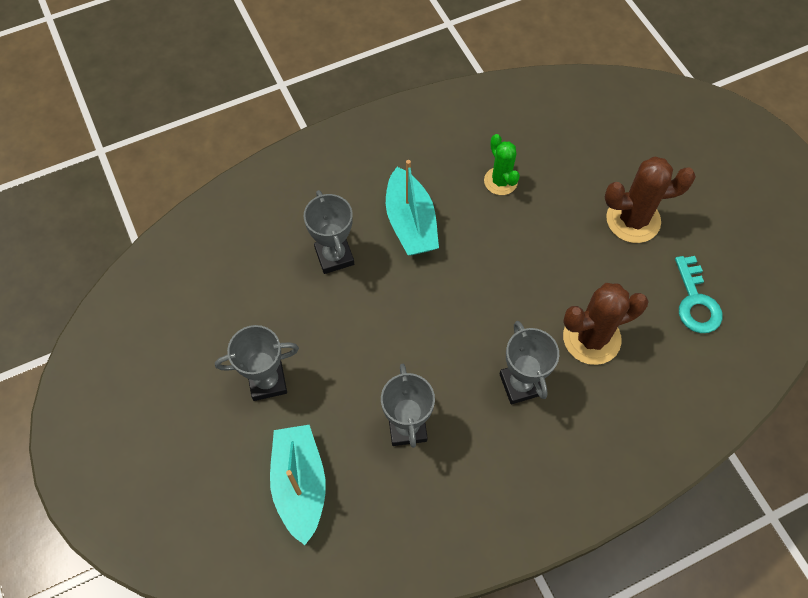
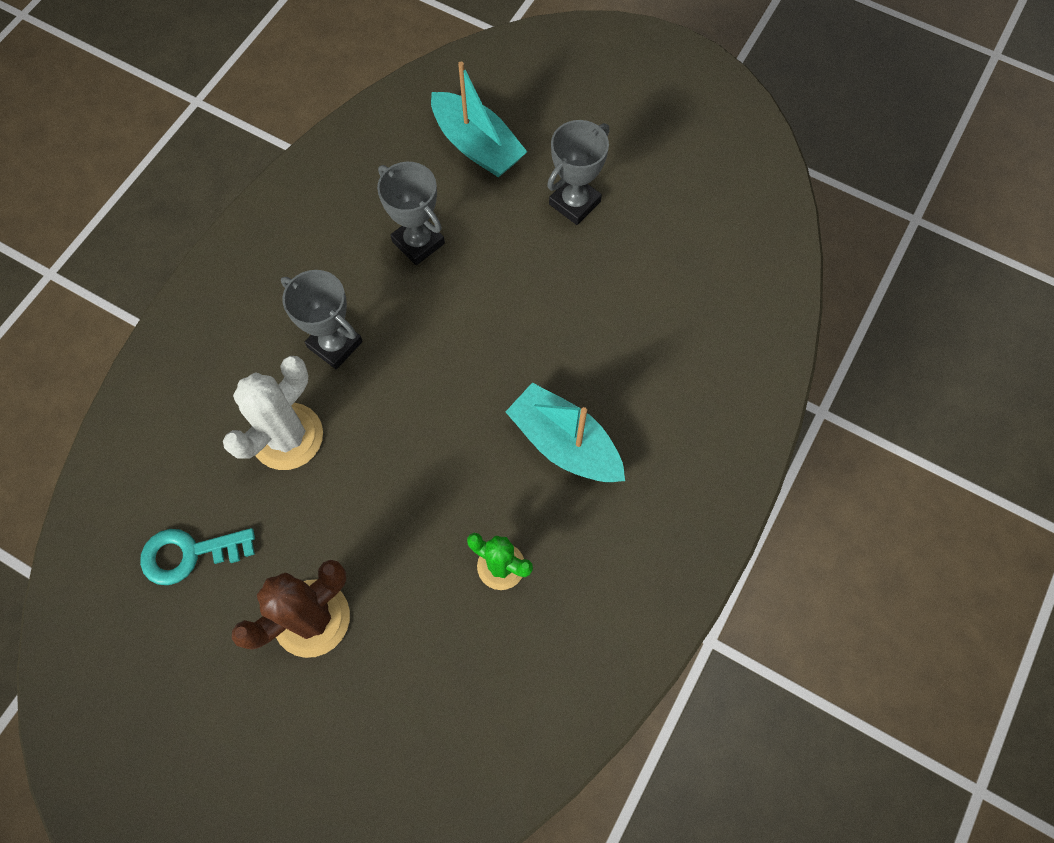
camera: 145 degrees right, 5 degrees up
(334, 256) = (614, 354): grey trophy -> none
(591, 338) = (287, 436): brown cactus -> white cactus
(695, 302) = (189, 554): turquoise key -> turquoise key turned 60 degrees counterclockwise

